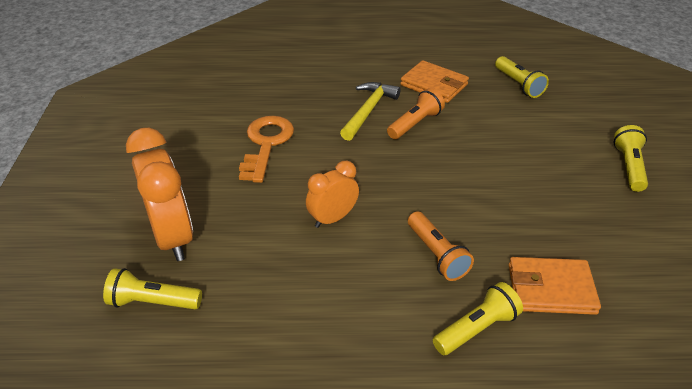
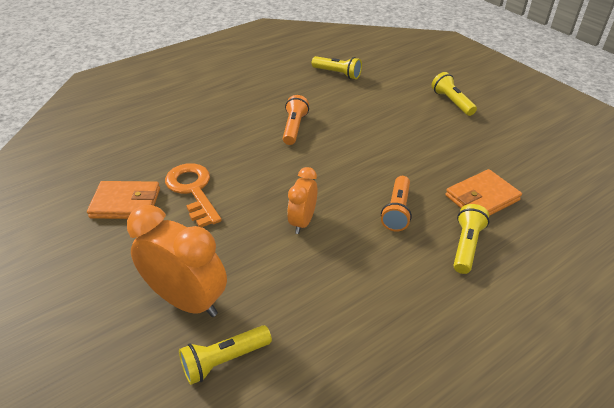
camera: 35 degrees left, 0 degrees up
(368, 111) = (250, 132): yellow hammer -> none
(434, 85) = (280, 95): orange wallet -> orange wallet (126, 203)
(437, 254) = (397, 211): orange flashlight -> orange flashlight turned 75 degrees clockwise

